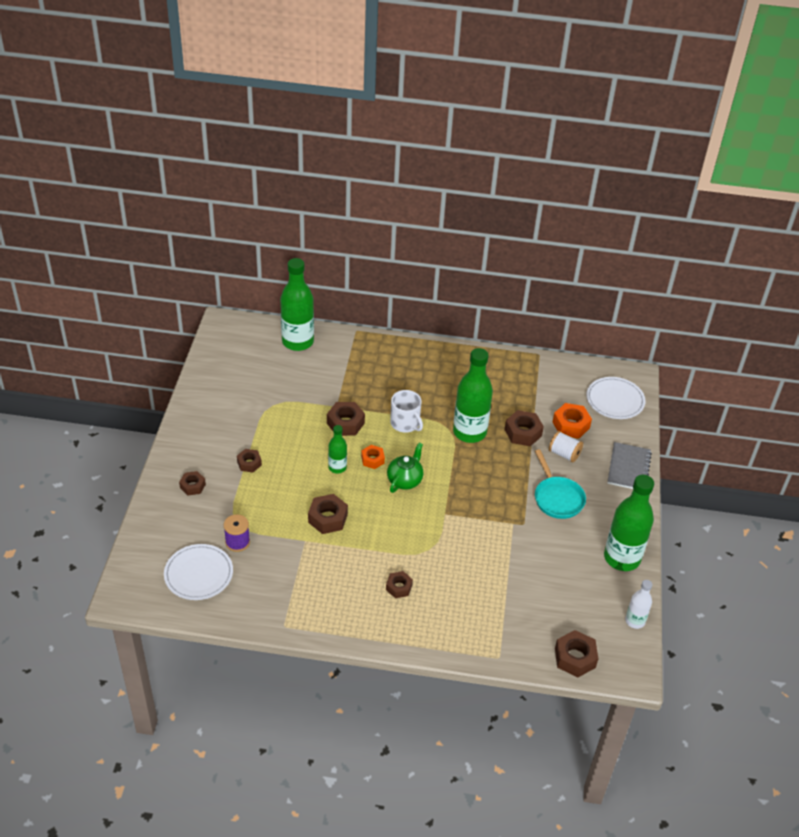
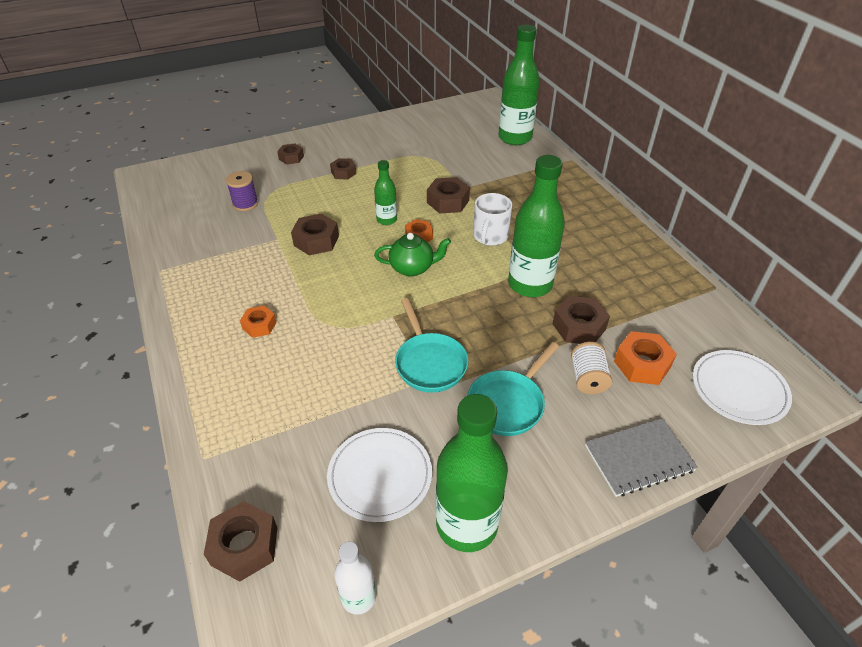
camera: 60 degrees right, 0 degrees up
(198, 574) = (193, 200): white plate -> white plate (380, 476)
(399, 587) = (259, 325): brown nut -> orange nut
(500, 516) = (429, 363): none -> turquoise pan

